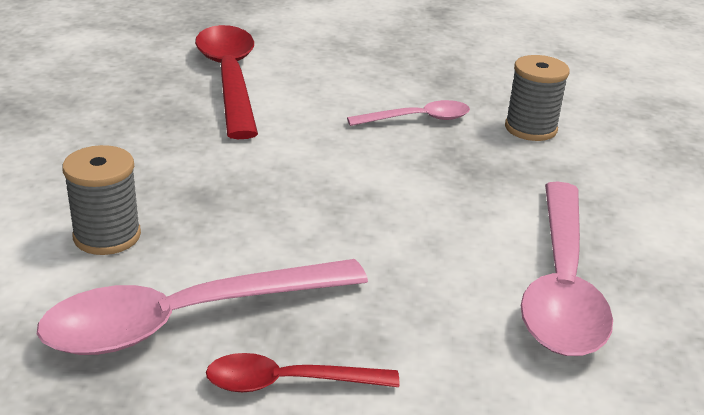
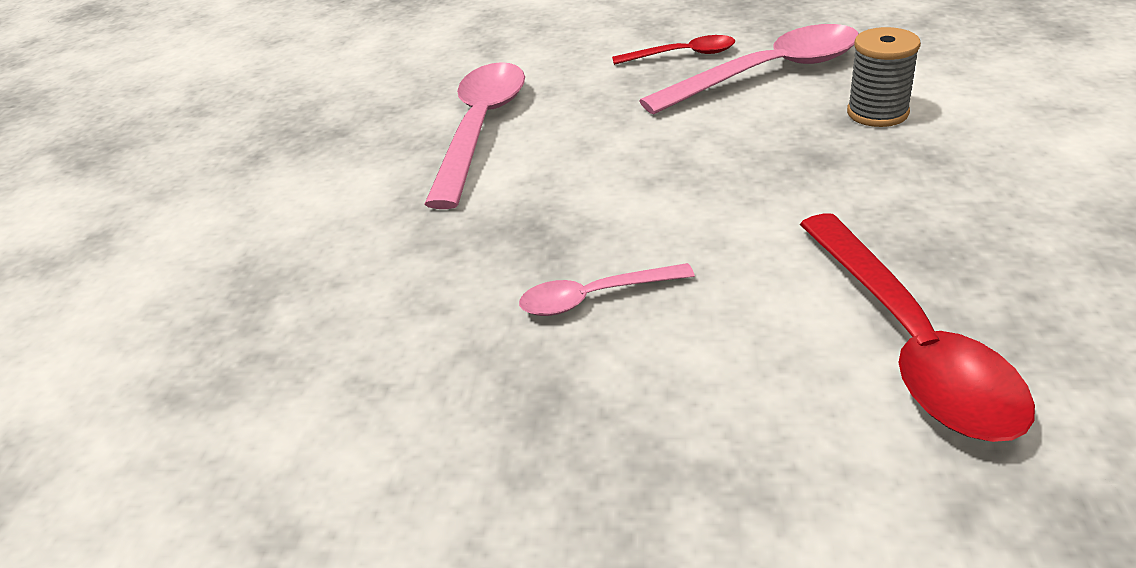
camera: 175 degrees left, 5 degrees up
(530, 128) = (437, 303): grey spool -> none

